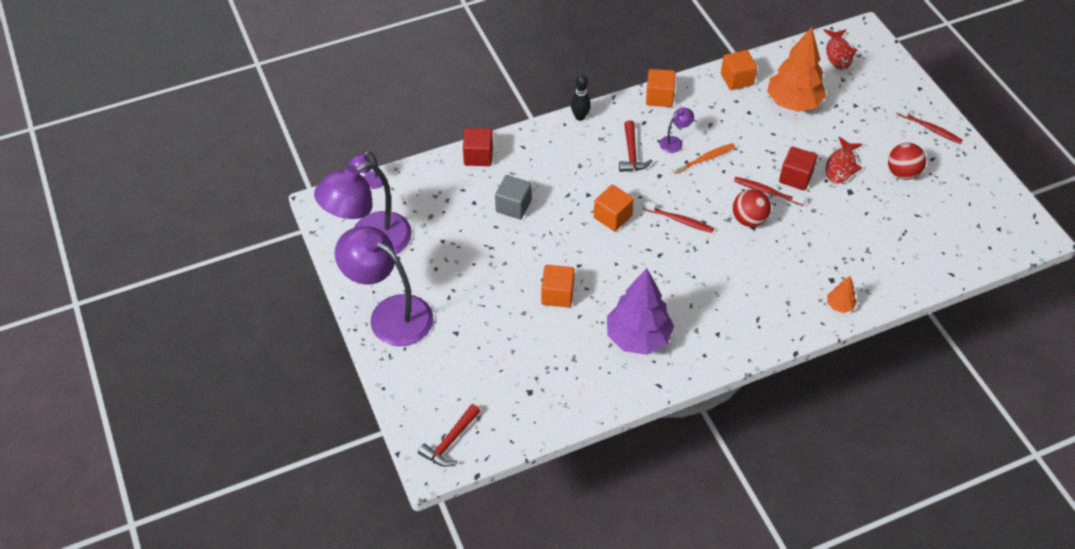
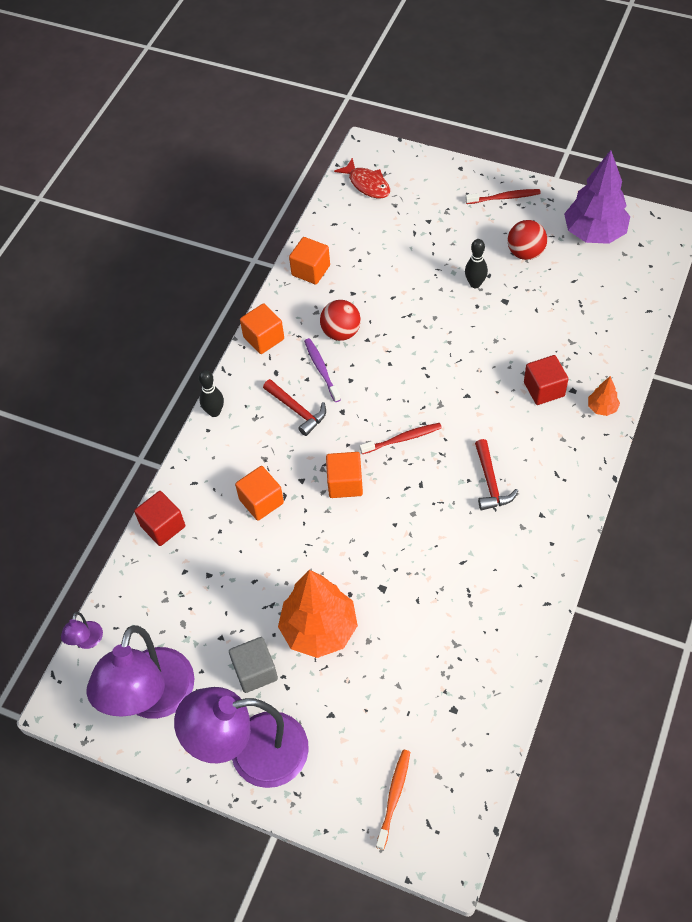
camera: 40 degrees left, 5 degrees up
(450, 442) = (440, 822): red hammer -> red hammer (490, 482)
(513, 206) = (248, 547): grey cube -> grey cube (255, 671)
(557, 294) = (378, 597): orange cube -> orange cube (261, 501)
(638, 337) = (485, 576): purple tree -> purple tree (594, 233)
(674, 142) = (321, 369): purple lamp -> purple toothbrush
(705, 159) = (363, 365): orange toothbrush -> orange toothbrush (394, 797)
(749, 219) = (456, 391): red ball -> red ball (341, 332)
(767, 192) = (443, 354): red toothbrush -> none
(793, 103) = (379, 257): orange tree -> orange tree (319, 629)
(795, 177) = (451, 322): red cube -> red cube (544, 389)
(841, 166) = (475, 284): red fish -> black bowling pin

